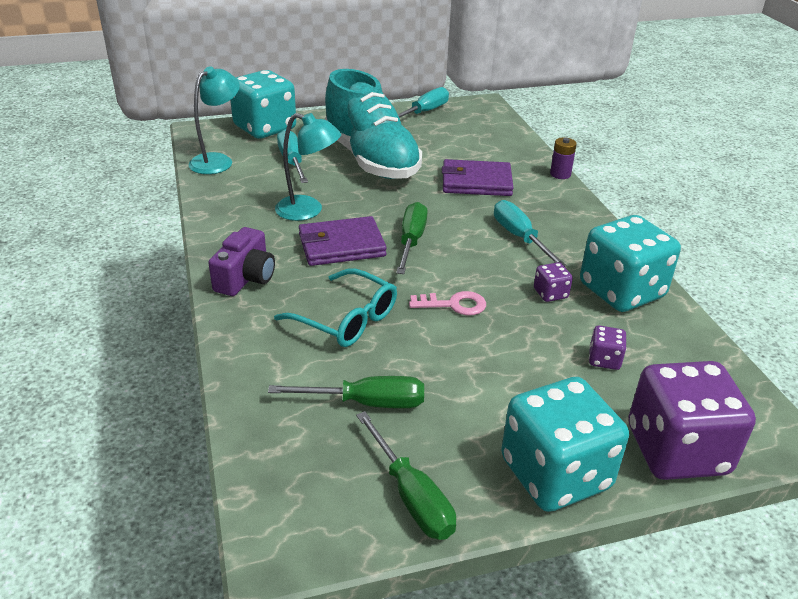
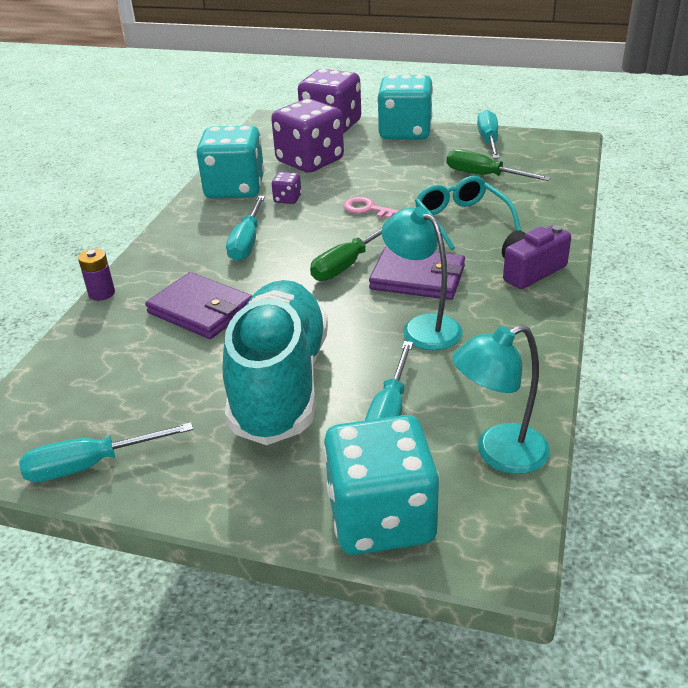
camera: 145 degrees left, 0 degrees up
(411, 496) = (488, 141): green screwdriver -> turquoise screwdriver
(604, 359) = (310, 161): purple dice -> purple dice, size x2.38

